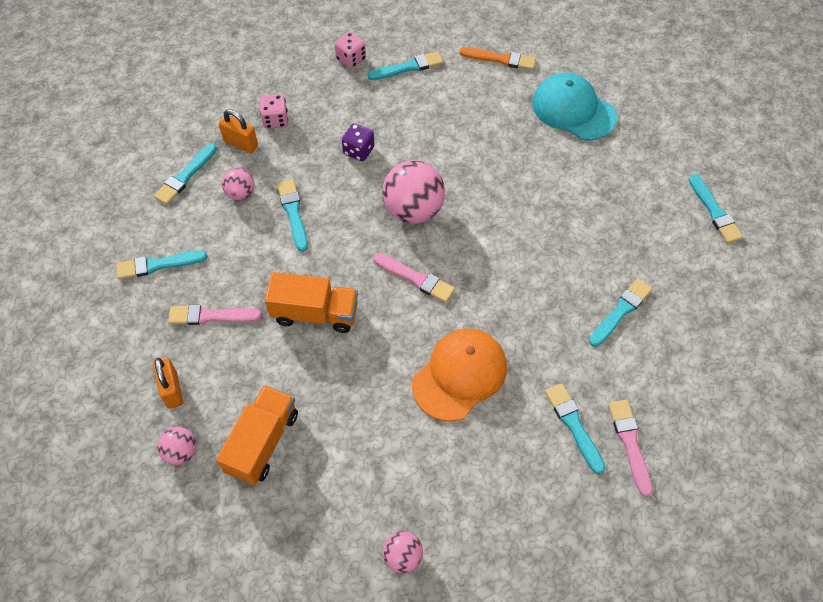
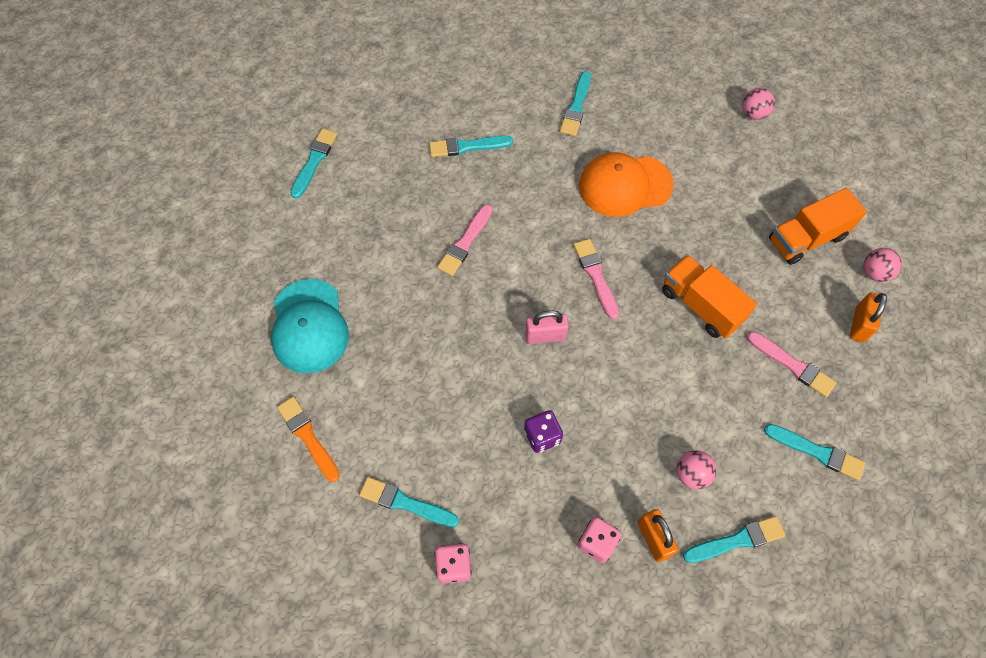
camera: 140 degrees left, 5 degrees up
(293, 213) = (655, 414): turquoise brush -> none
(413, 210) = (545, 336): pink ball -> pink padlock
(630, 443) = (551, 75): pink brush -> pink brush (465, 242)

